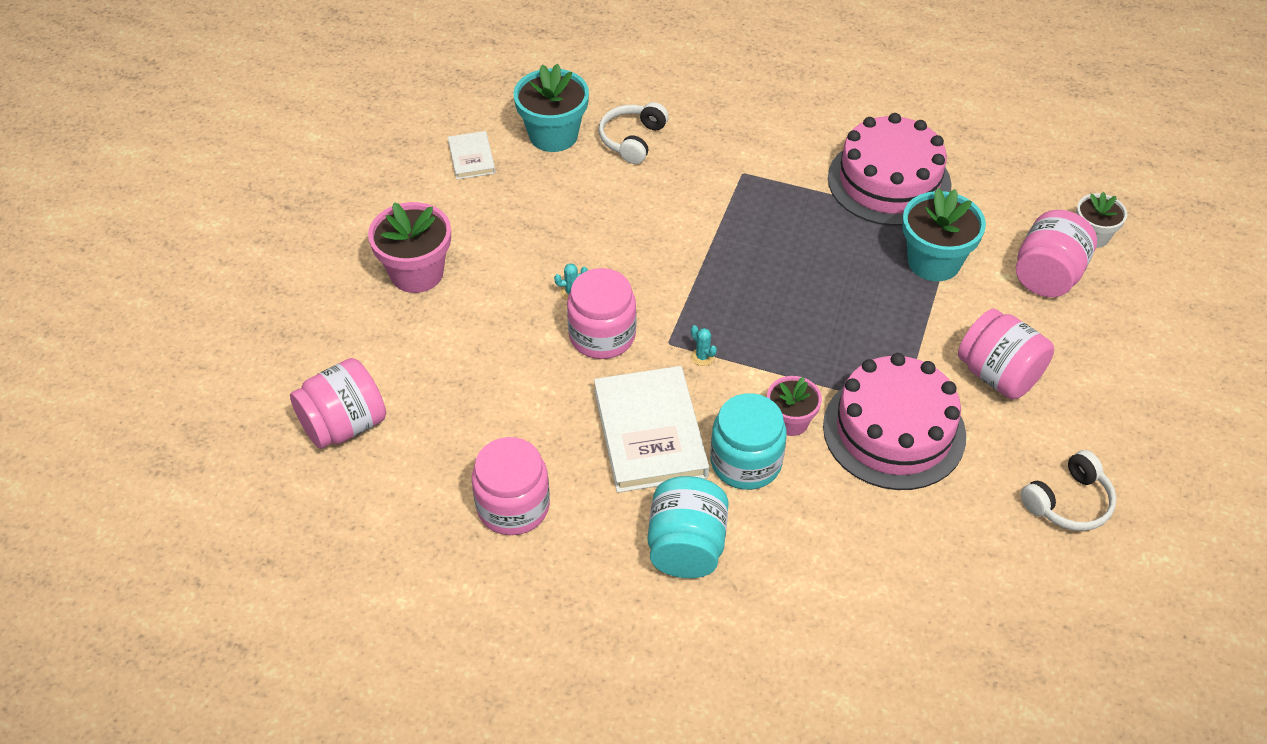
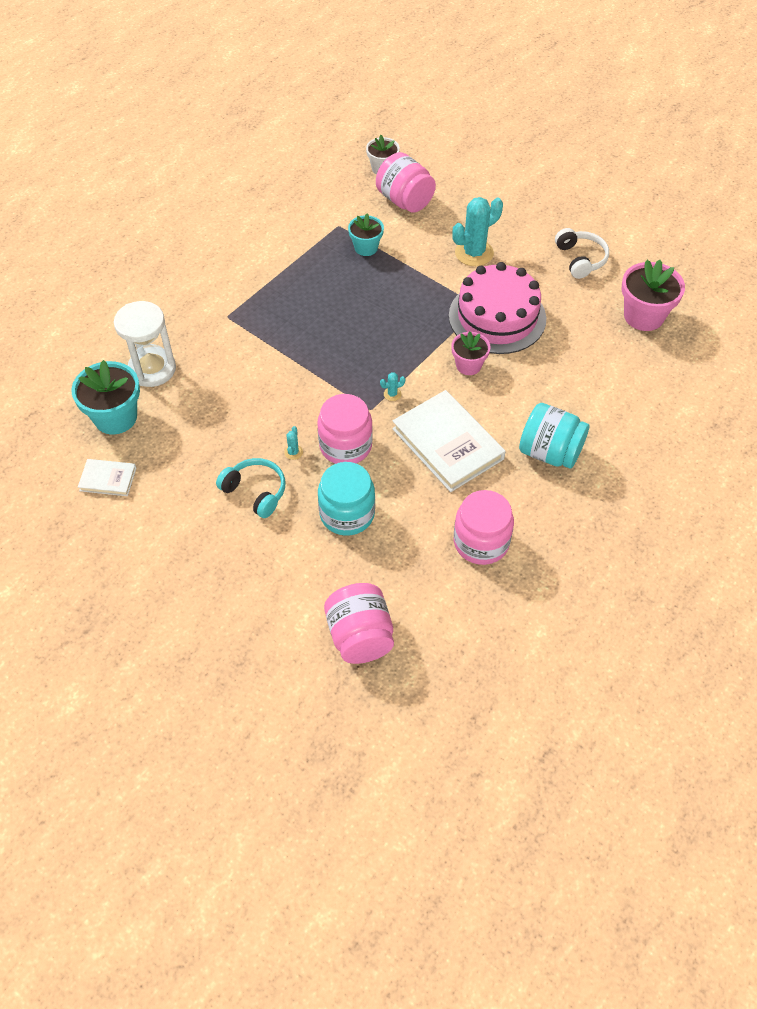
camera: 70 degrees left, 5 degrees up
(417, 273) = (220, 549): pink flower pot -> pink flower pot (643, 316)
(503, 277) = (255, 492): none -> turquoise headphones
(632, 140) = (152, 369): white headphones -> white hourglass
(650, 433) = (447, 444): white book -> white book turned 45 degrees clockwise
(746, 462) = (493, 399): turquoise jar -> turquoise jar (347, 514)
(889, 181) = (281, 243): pink cake -> none
(934, 261) = (366, 247): turquoise flower pot -> turquoise flower pot, size x0.62
(998, 375) = (474, 253): pink jar -> turquoise cactus

